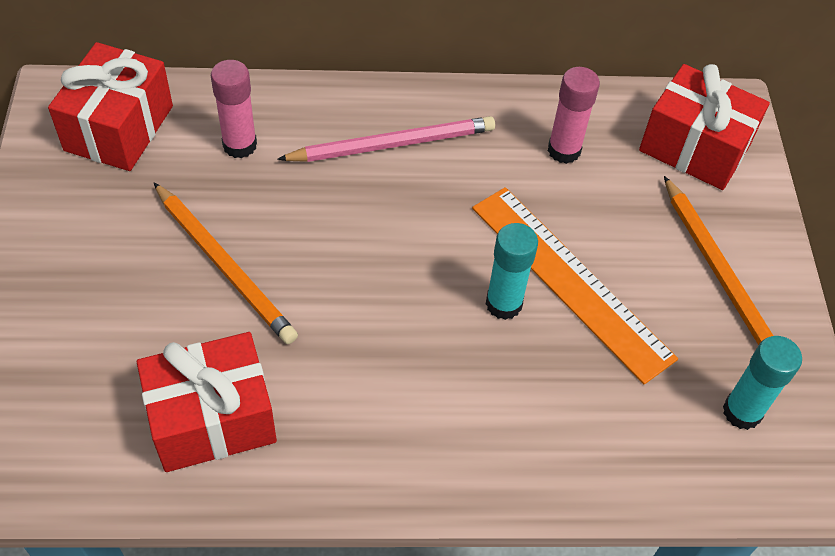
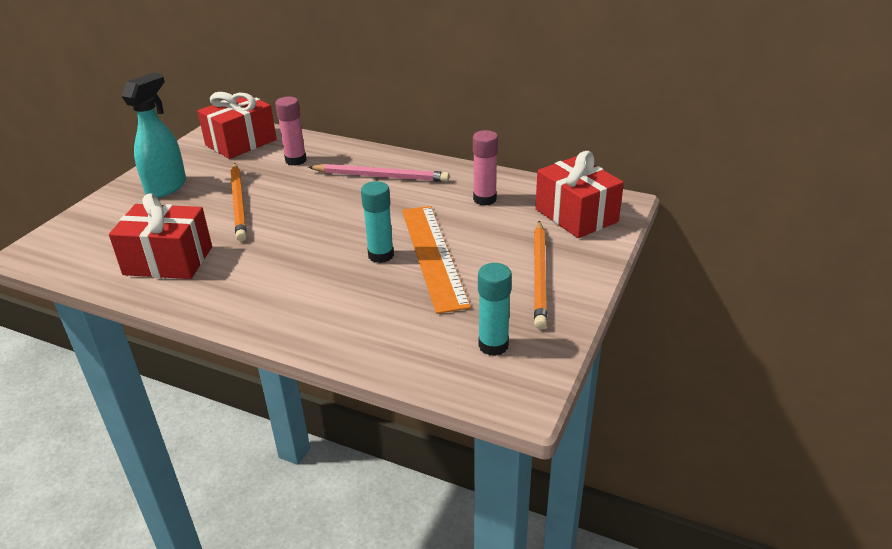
camera: 30 degrees right, 20 degrees down
(77, 265) = (167, 187): none -> turquoise spray bottle

